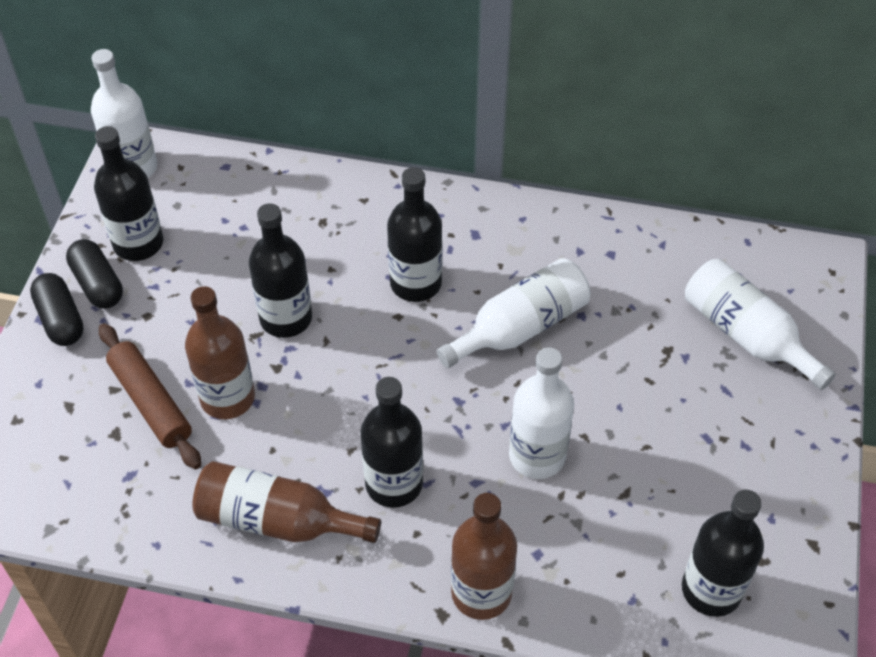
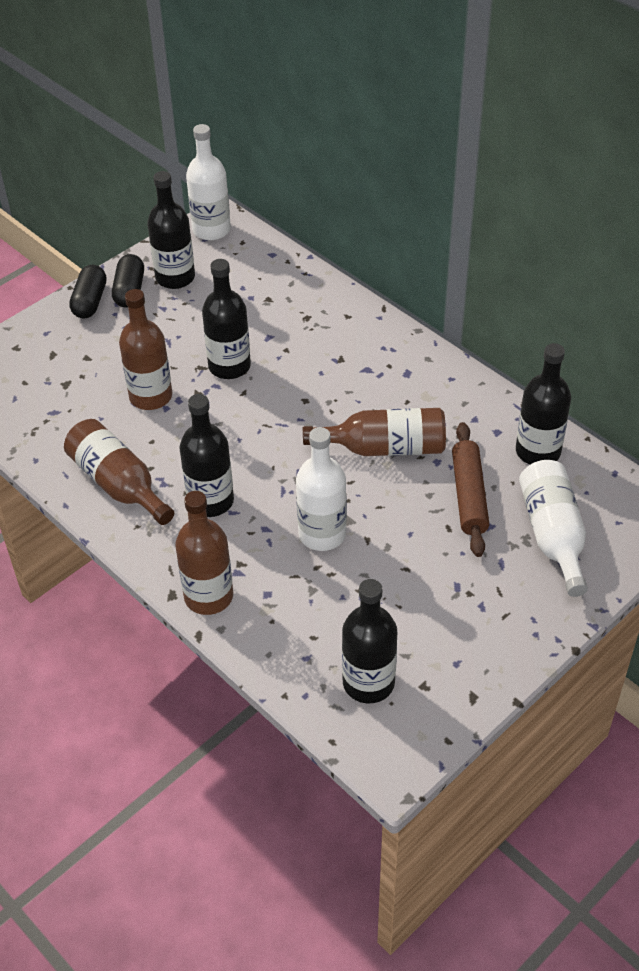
camera: 35 degrees right, 5 degrees down
(150, 402) = (102, 376): brown rolling pin -> brown rolling pin (468, 495)
(415, 283) = (336, 385): black bottle -> black bottle (538, 451)
(520, 327) = (384, 448): white bottle -> brown bottle

